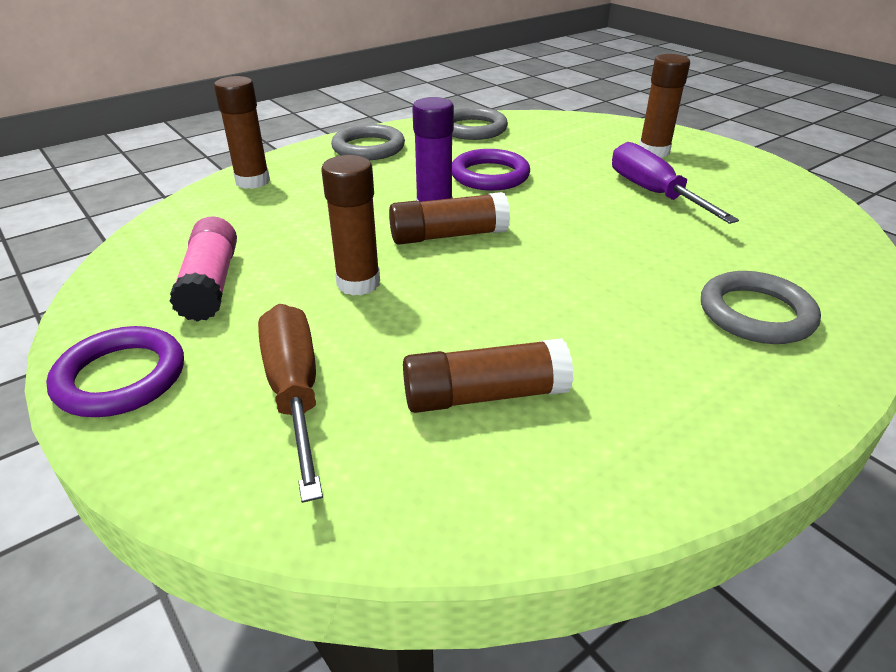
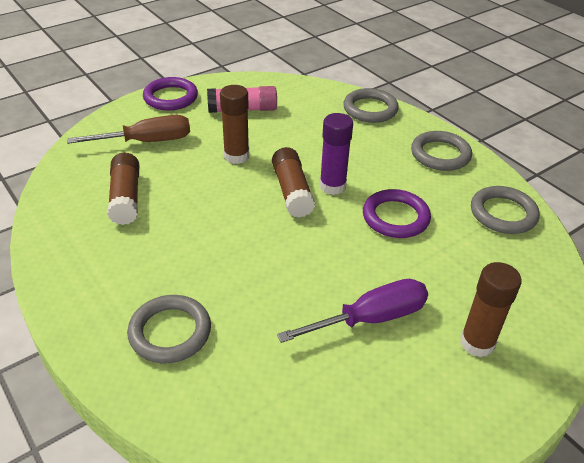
camera: 90 degrees right, 5 degrees up
(252, 181) = (370, 109): brown glue stick -> grey ring

